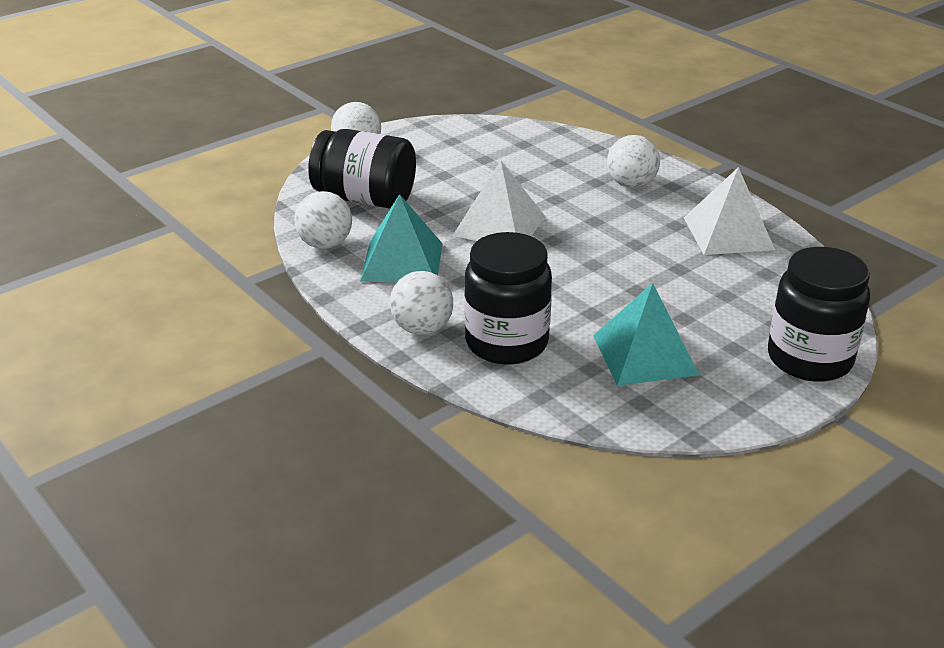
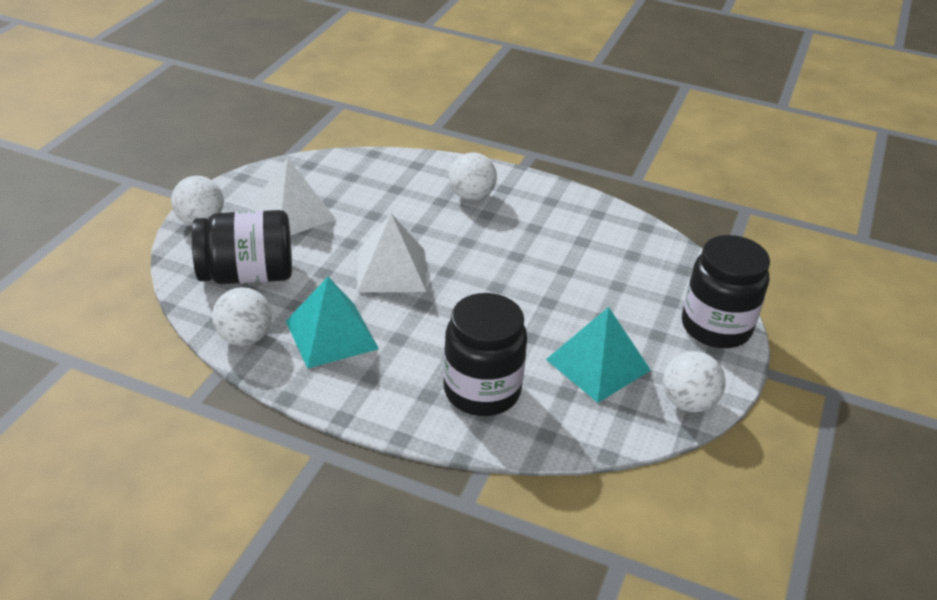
camera: 30 degrees left, 5 degrees up
(422, 328) = (400, 401): white ball -> white ball (688, 402)
(728, 233) = (579, 224): white pyramid -> white pyramid (292, 213)

